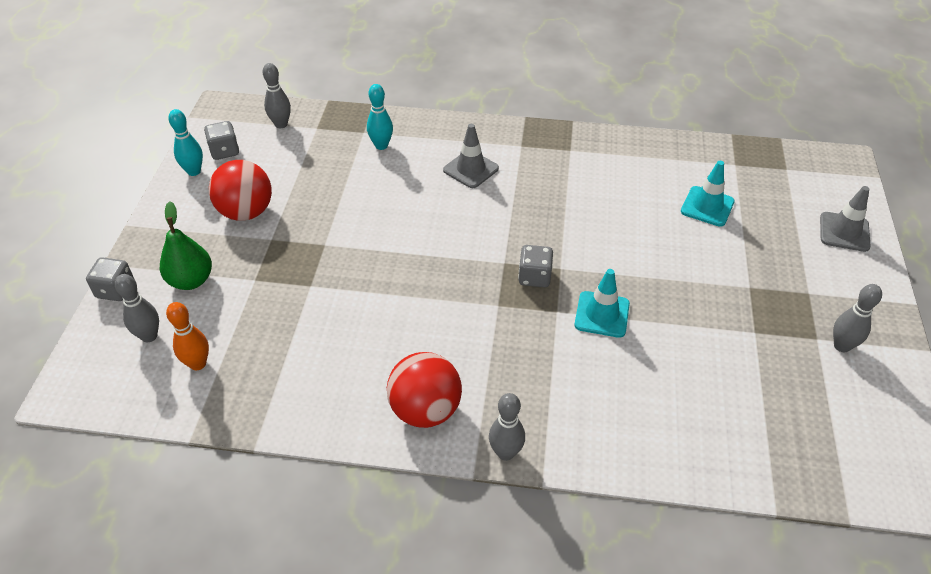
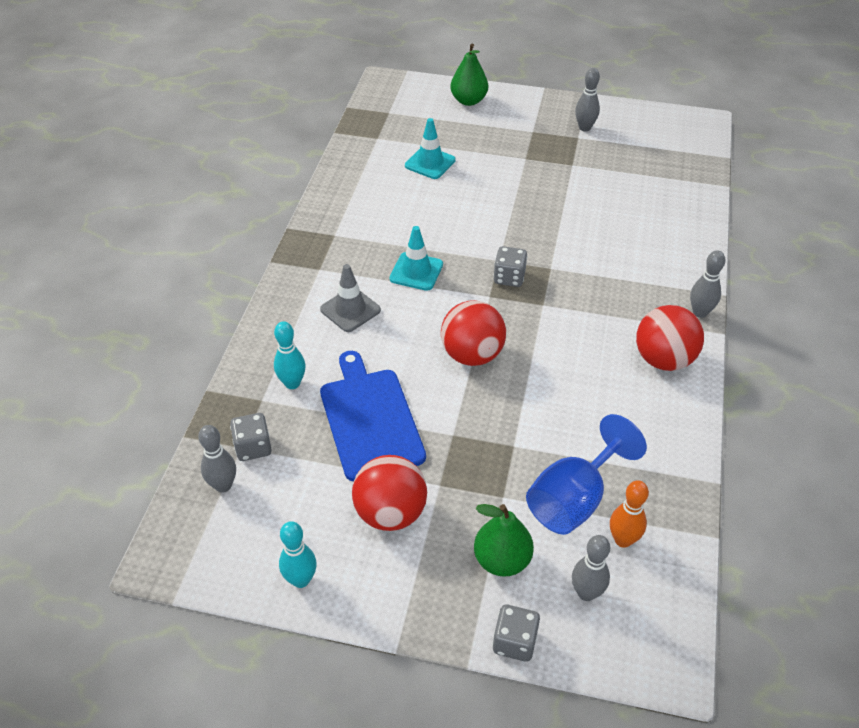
camera: 85 degrees left, 0 degrees up
(224, 151) = (265, 547): grey dice -> grey dice (253, 447)
(246, 328) = (574, 499): none -> blue goblet
(342, 193) = (370, 419): none -> blue cutting board
(421, 253) = (472, 354): none -> red ball
(602, 314) = (554, 241): turquoise traffic cone -> turquoise traffic cone (416, 271)
(844, 232) = (468, 101): grey traffic cone -> green pear

